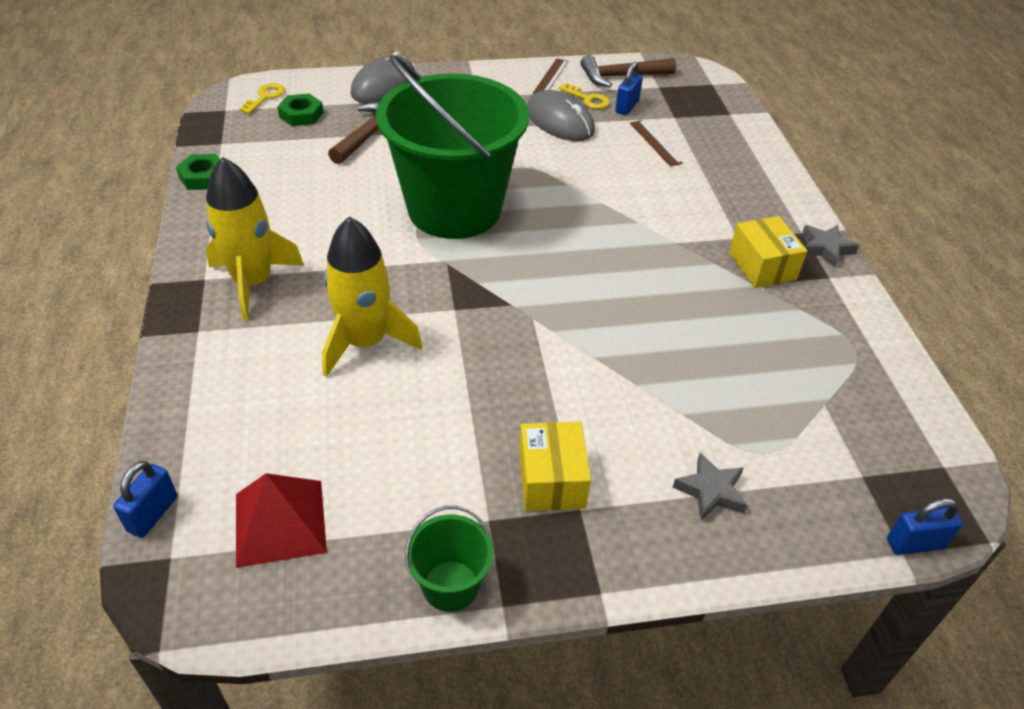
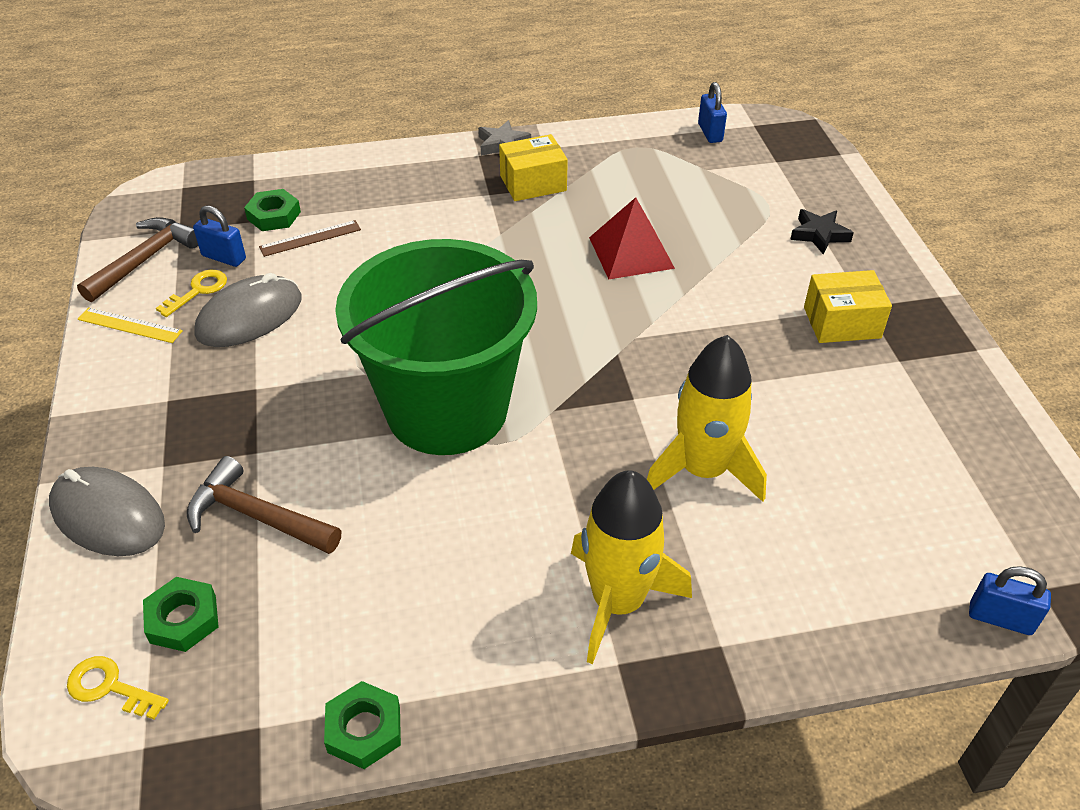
camera: 90 degrees left, 0 degrees up
(280, 522) = (964, 506): red pyramid -> red pyramid (631, 252)
(450, 586) = (974, 380): green bucket -> none
(551, 77) = (130, 325): brown ruler -> yellow ruler
(621, 76) = (145, 260): brown hammer -> brown hammer turned 135 degrees counterclockwise
(682, 125) = (274, 215): none -> green nut
(710, 491) = (819, 235): grey star -> black star
(915, 543) = (830, 148): blue padlock -> blue padlock (710, 133)

